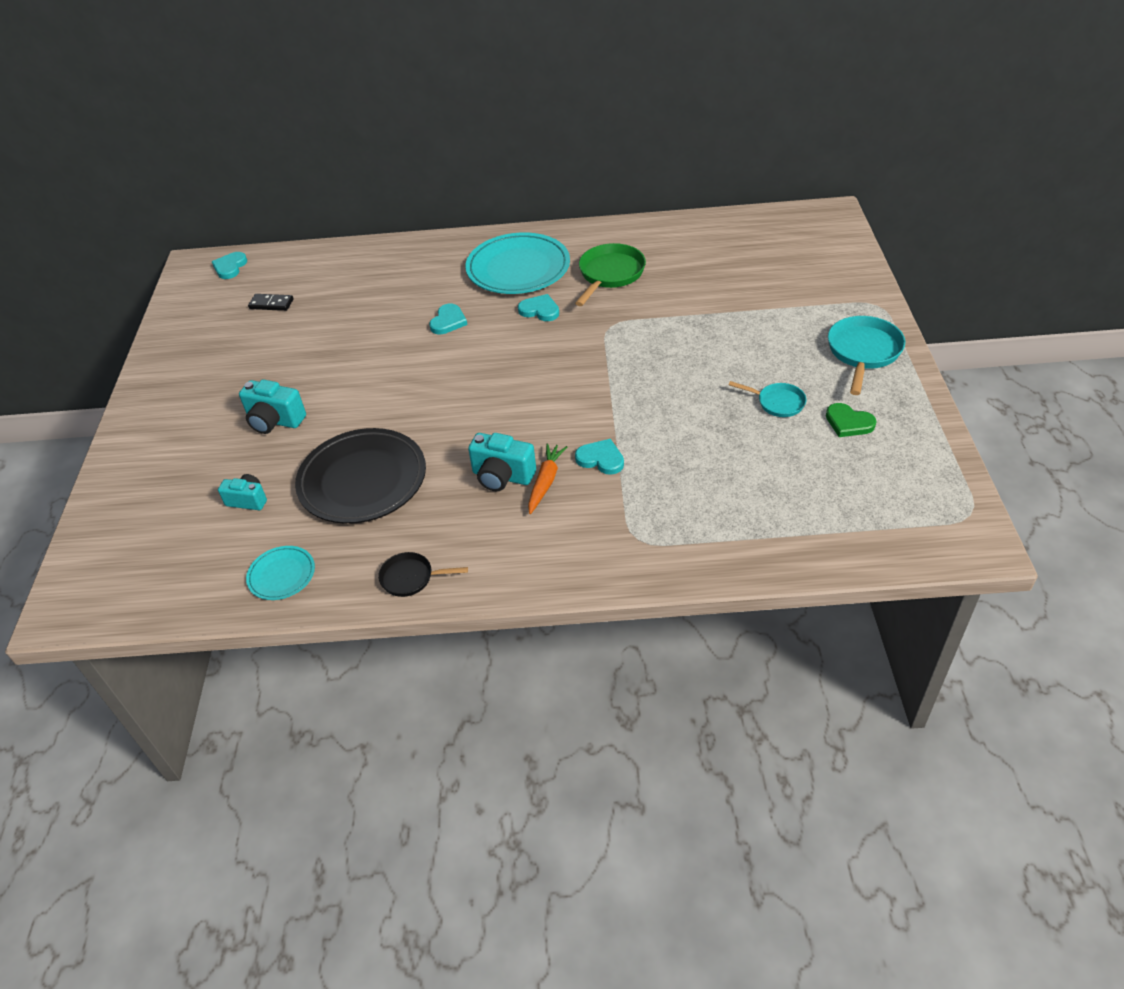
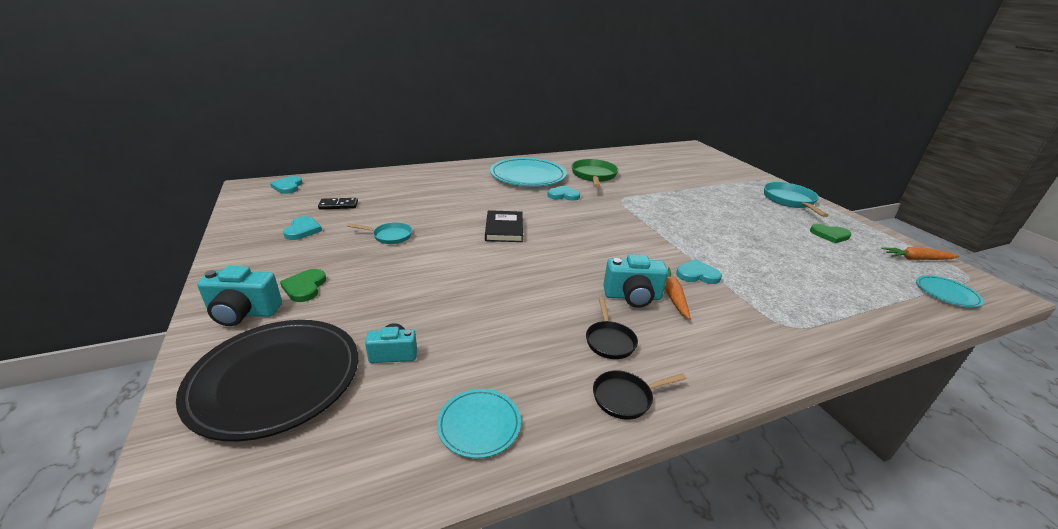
camera: 25 degrees left, 15 degrees down
(202, 416) = (305, 287): none -> green heart
(275, 421) = (386, 282): turquoise camera -> turquoise camera (243, 313)
(362, 480) = (507, 317): black plate -> black plate (276, 380)
(430, 362) = (504, 229): none -> black book
(439, 522) = (609, 340): none -> black pan
(448, 321) = (499, 205): turquoise heart -> turquoise heart (303, 230)
(777, 402) = (774, 229): turquoise pan -> turquoise pan (390, 236)
(895, 534) = (946, 293): none -> turquoise plate
(928, 479) = (916, 259): none -> orange carrot

